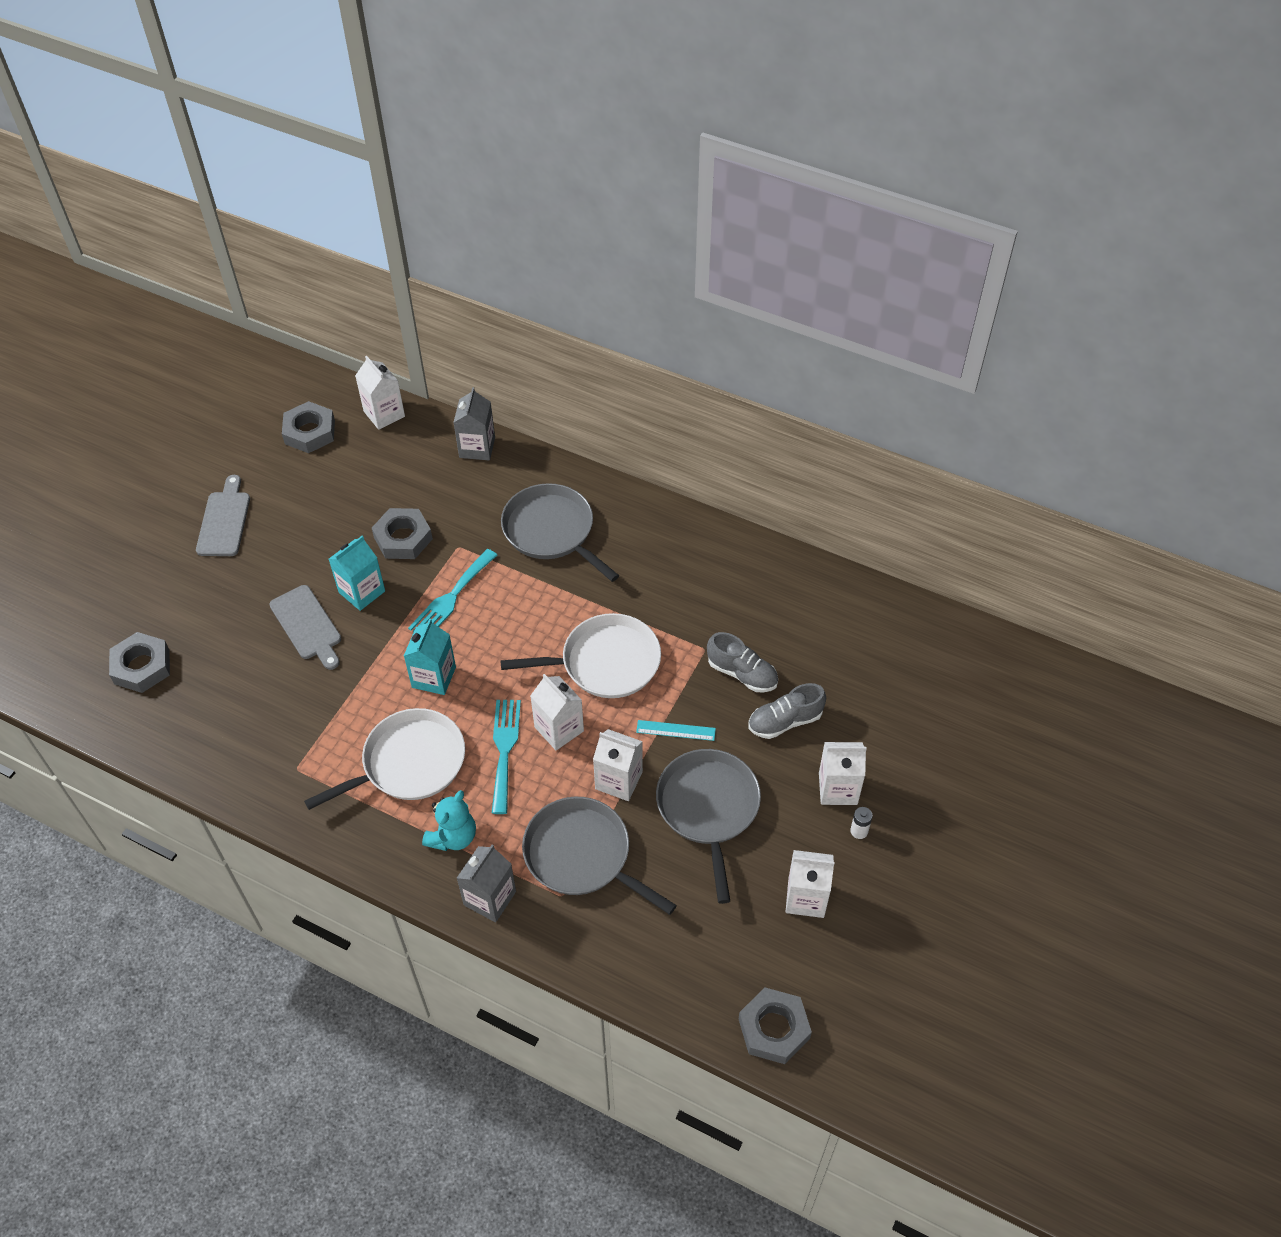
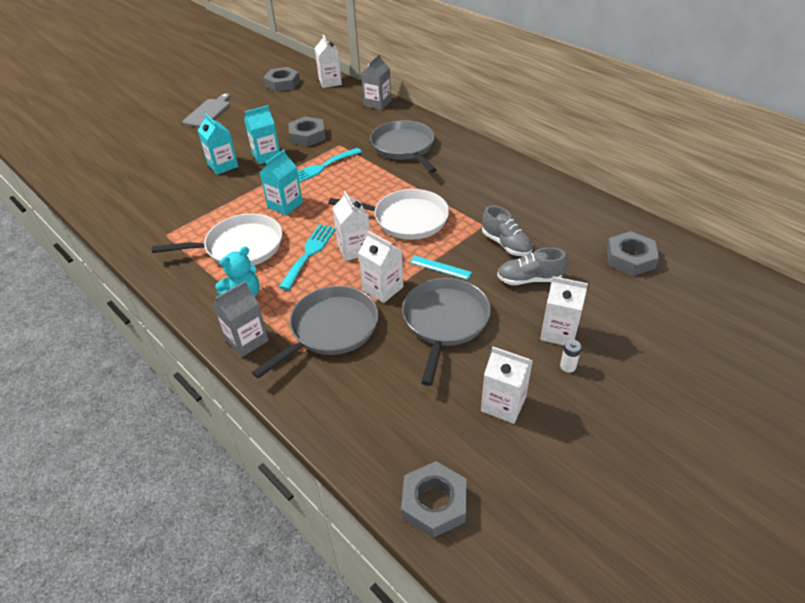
camera: 20 degrees right, 10 degrees down
(142, 666) = (113, 167): grey nut -> grey nut (630, 258)
(307, 625) = (223, 165): grey cutting board -> turquoise carton
(582, 855) = (331, 329): grey pan -> grey pan turned 75 degrees clockwise

